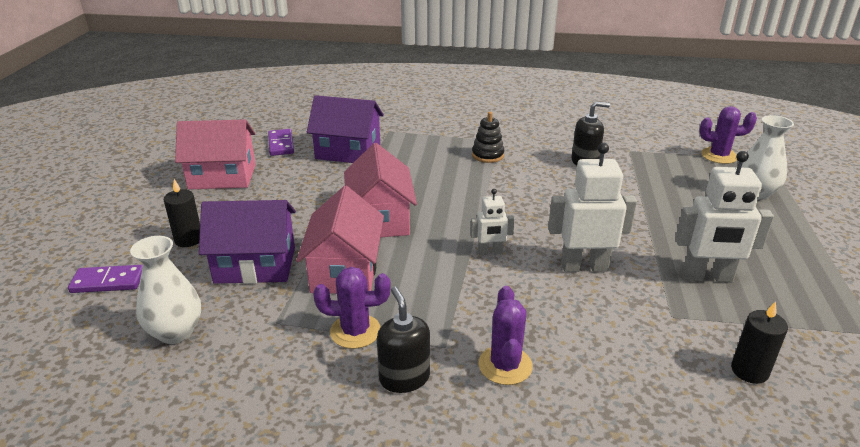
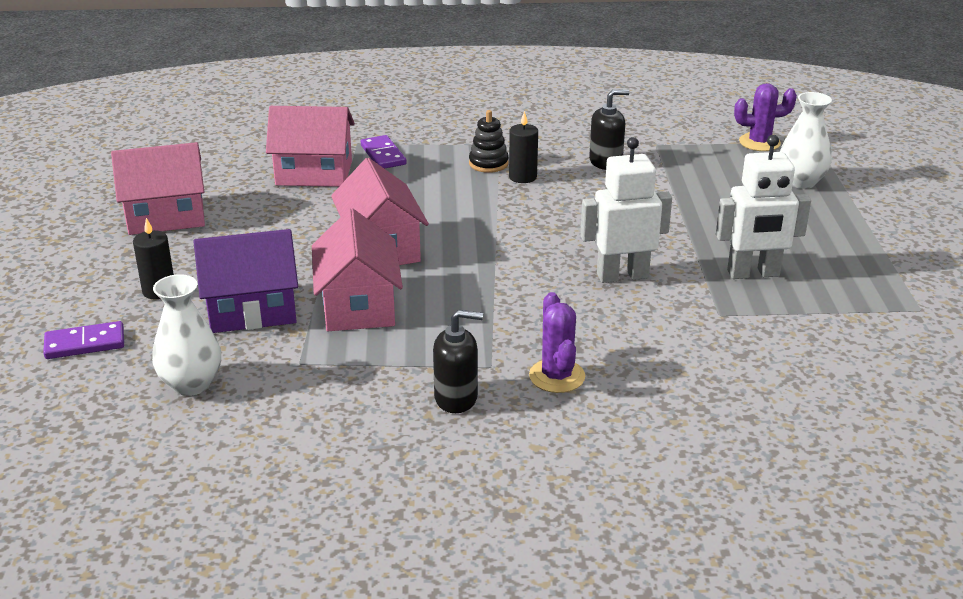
camera: 10 degrees left, 0 degrees up
(281, 144) = (224, 171): purple domino -> purple domino (383, 155)
(348, 151) = (314, 173): purple house -> pink house
(355, 331) = (390, 362): purple cactus -> none
(404, 378) = (456, 398): black soap dispenser -> black soap dispenser turned 120 degrees clockwise
(490, 252) = (516, 271): white robot -> none
(749, 371) = (798, 355): black candle -> black candle (522, 177)

